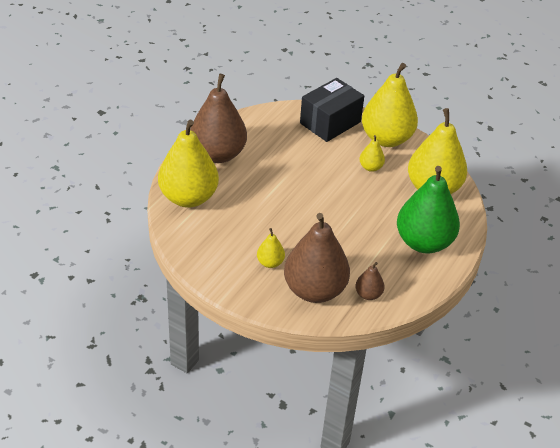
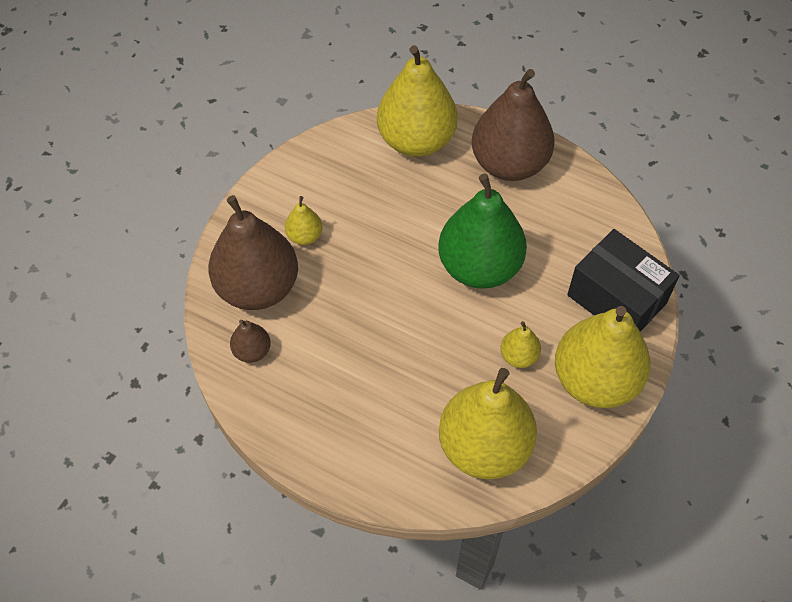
camera: 90 degrees right, 15 degrees up
(423, 242) = (359, 427): green pear -> green pear (479, 267)

